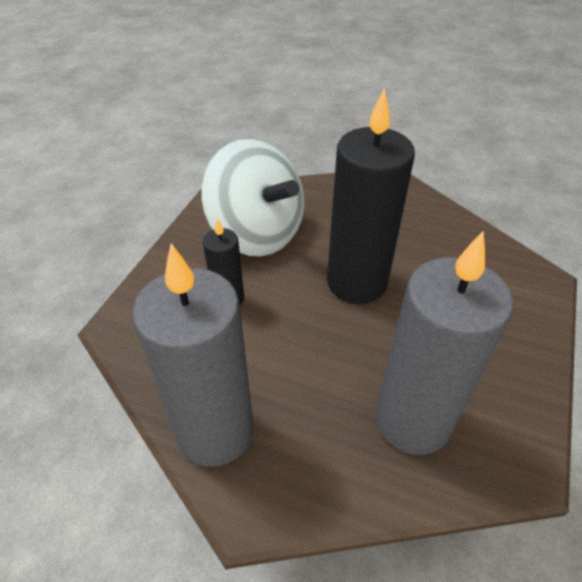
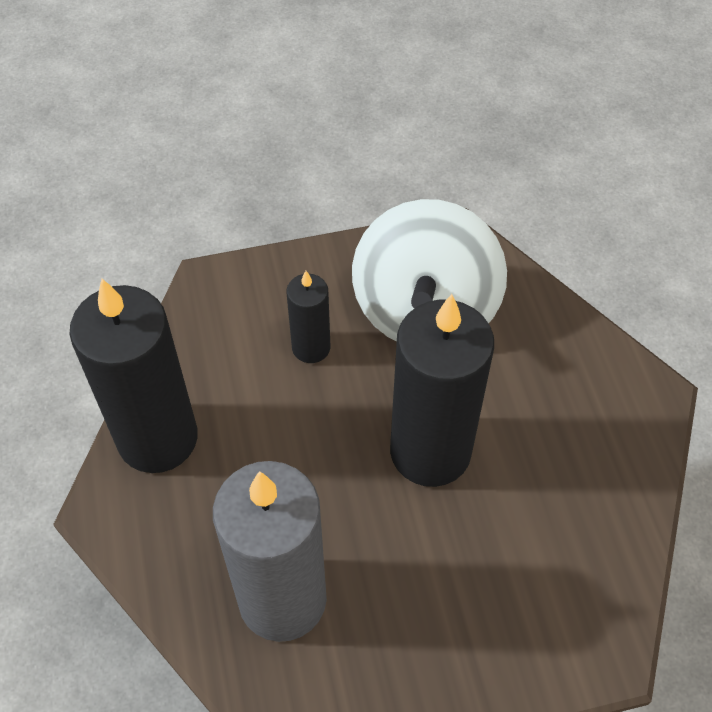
camera: 55 degrees right, 10 degrees up
(215, 431) = (157, 438): grey candle -> black candle

